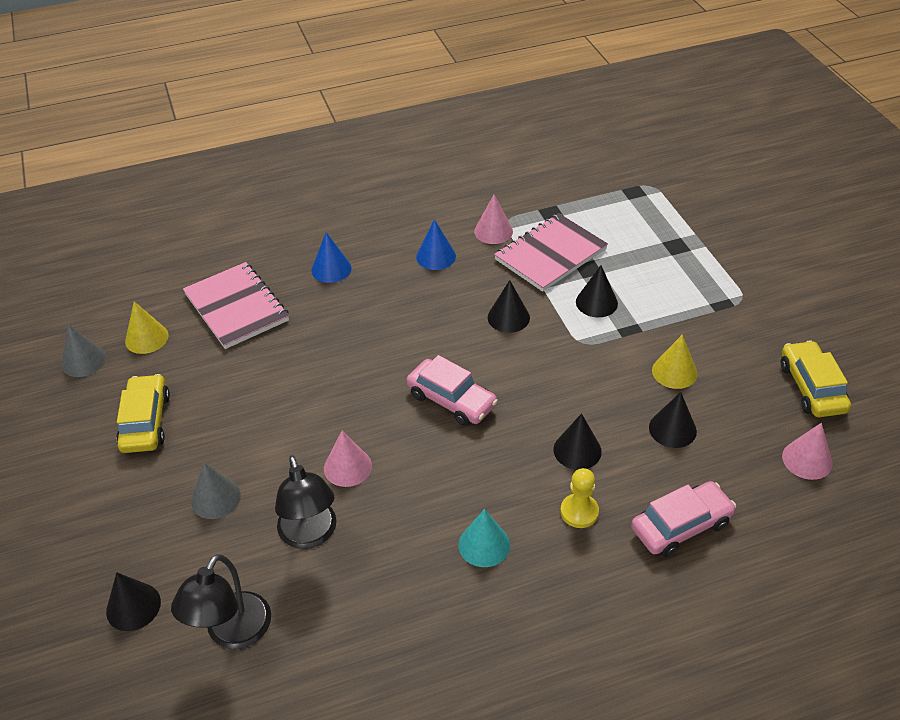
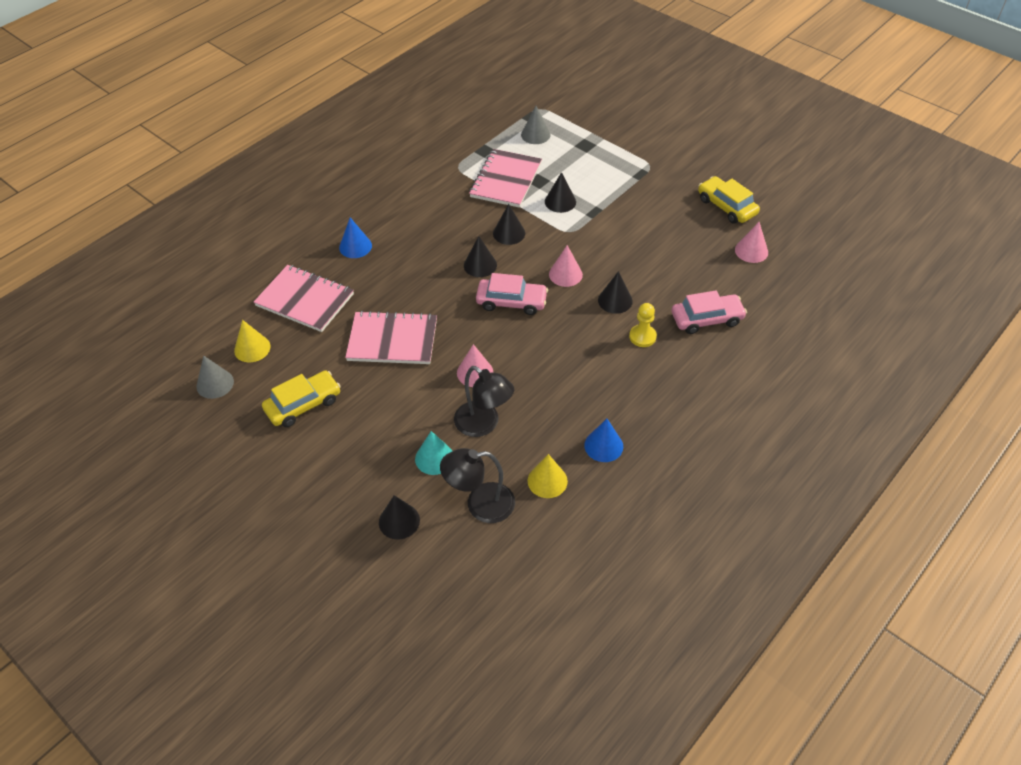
camera: 30 degrees left, 5 degrees up
(145, 422) = (303, 404): yellow car -> yellow car turned 90 degrees clockwise
(215, 498) = (399, 431): grey cone -> grey cone (535, 135)
(232, 633) = (480, 504): black lamp -> black lamp turned 90 degrees clockwise
(289, 389) = (392, 340): none -> pink notebook
(436, 256) = (426, 210): blue cone -> blue cone (603, 445)
(484, 544) = (599, 381): turquoise cone -> turquoise cone (434, 458)
(493, 231) = (454, 178): pink cone -> pink cone (565, 274)
(672, 429) = (663, 264): black cone -> black cone (480, 265)
(674, 372) = (640, 228): yellow cone -> yellow cone (547, 481)
(681, 526) = (707, 319): pink car -> pink car turned 45 degrees clockwise

